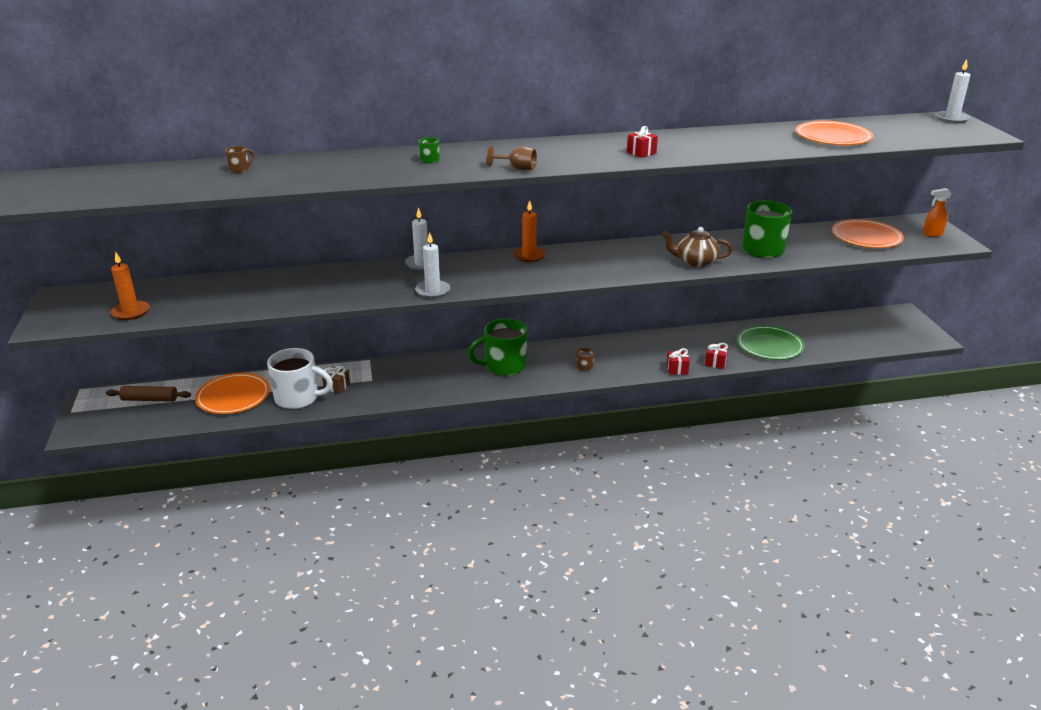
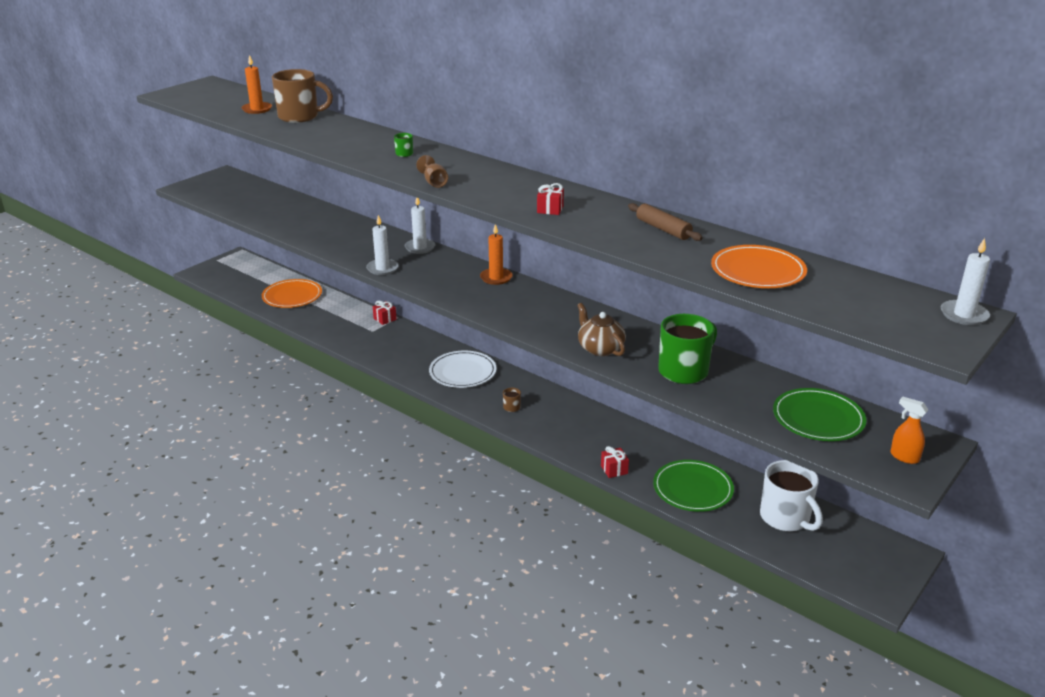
camera: 50 degrees right, 0 degrees up
(131, 312) = (227, 199): orange candle -> orange candle (257, 109)
(149, 399) = (256, 274): brown rolling pin -> brown rolling pin (663, 229)
(240, 169) = (300, 117): brown mug -> brown mug, size x2.44
(298, 398) = (317, 317): white mug -> white mug (786, 518)
(337, 386) = (348, 323): brown gift -> none
(504, 366) = (462, 372): green mug -> white plate
(677, 369) = (573, 454): red gift -> red gift (385, 319)
(866, 237) = (818, 418): orange plate -> green plate

